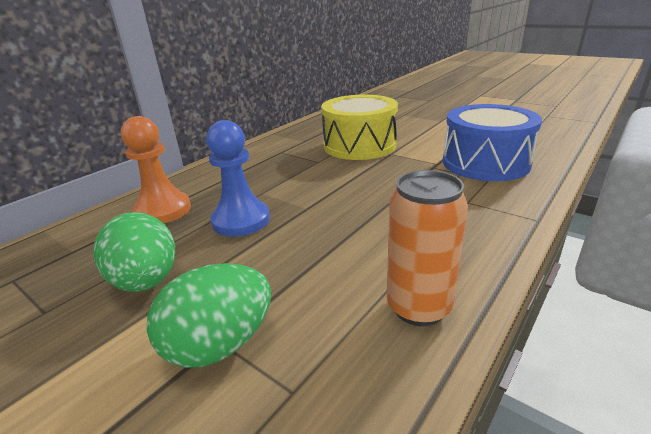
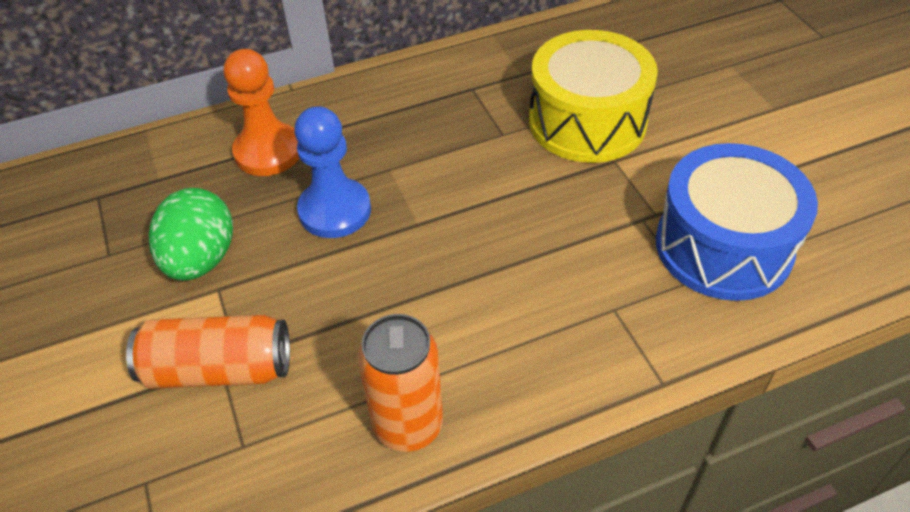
camera: 30 degrees right, 20 degrees up
(220, 344) = (219, 369): green egg -> orange can

